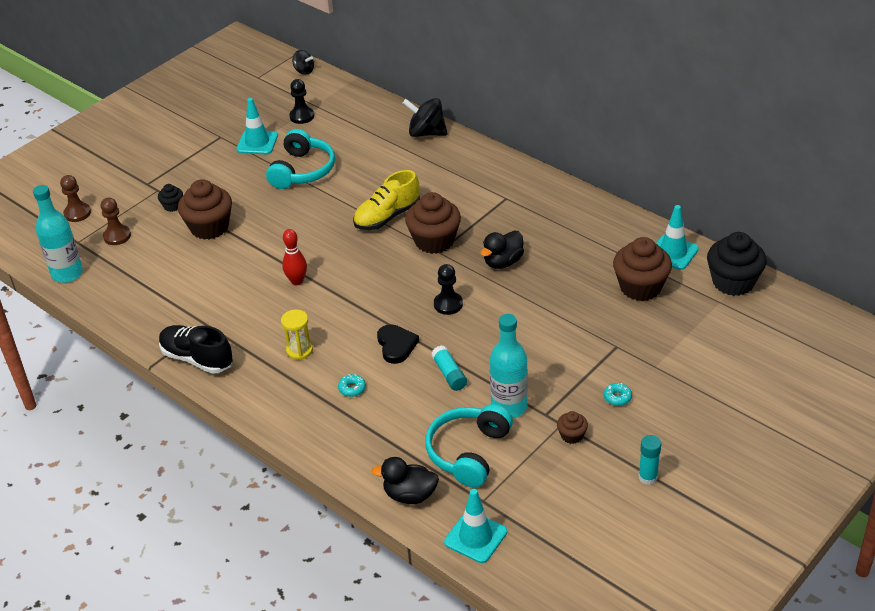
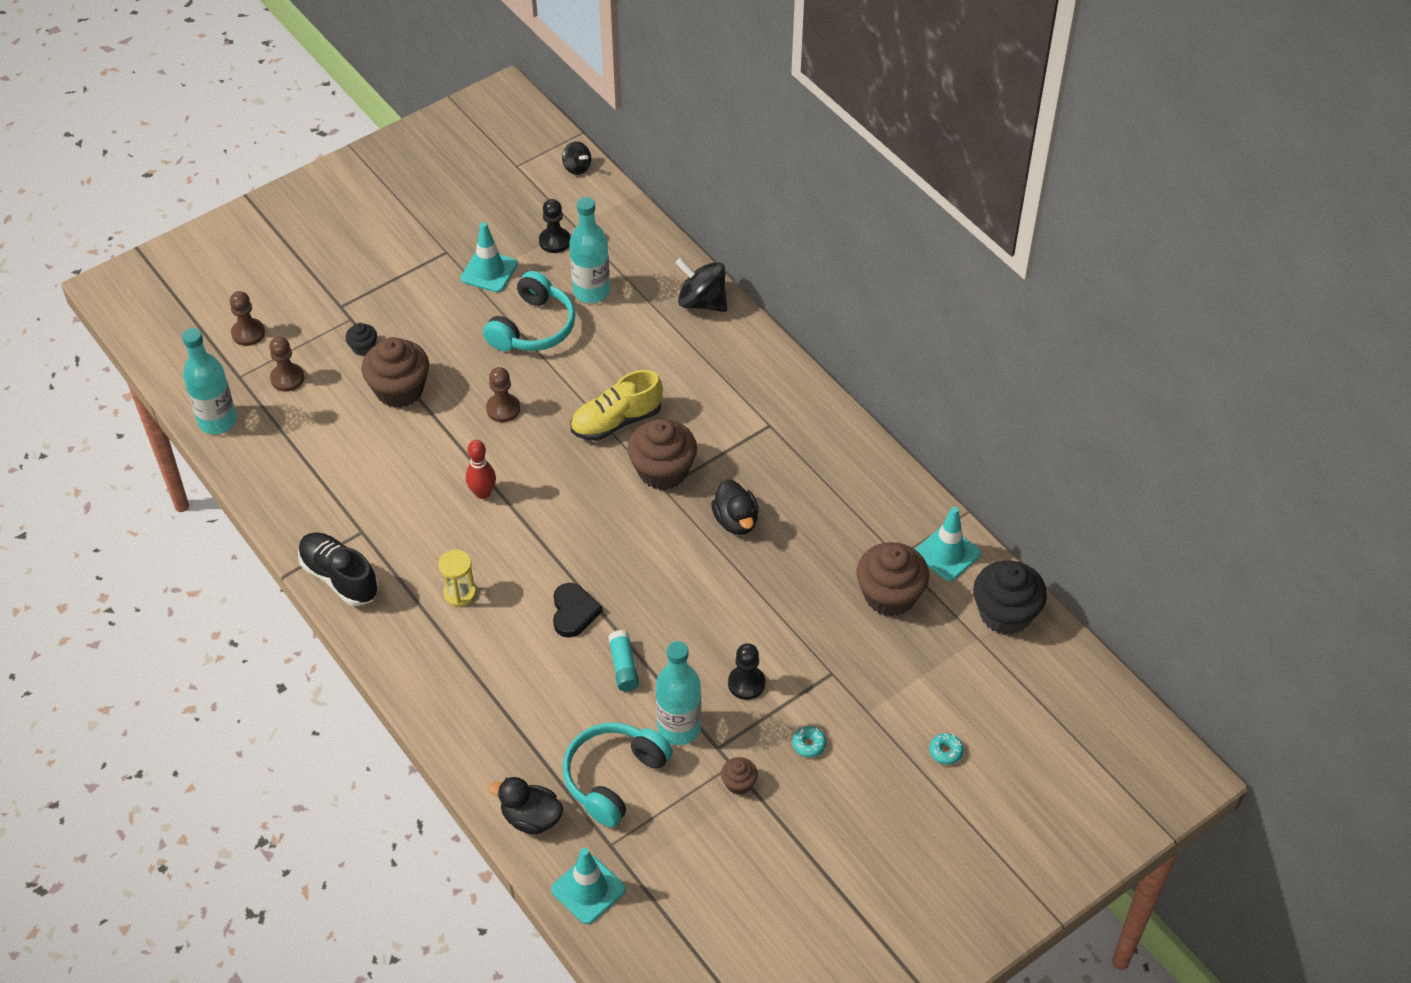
camera: 10 degrees right, 10 degrees up
(295, 225) = (503, 409): none -> brown pawn
(340, 141) = (591, 291): none -> turquoise bottle
(352, 388) = (506, 660): turquoise donut -> turquoise donut (945, 751)
(448, 304) = (651, 567): black pawn -> black pawn (746, 683)
(503, 262) = (736, 521): black duck -> black duck turned 75 degrees counterclockwise
(648, 477) = (807, 859): turquoise glue stick -> none

